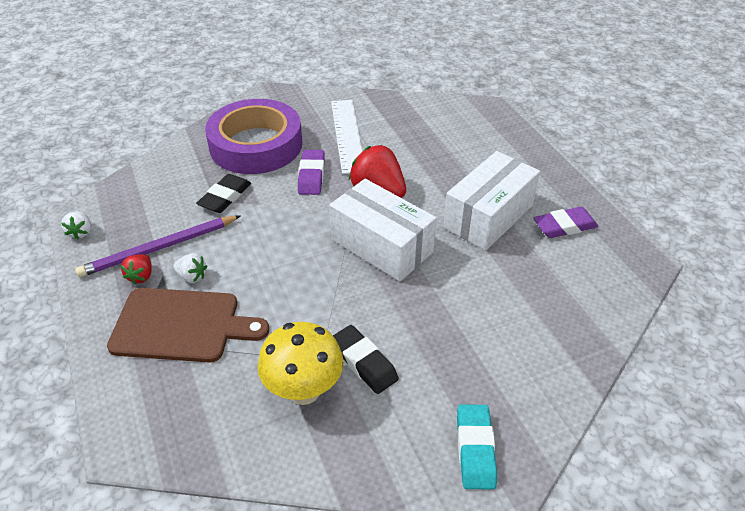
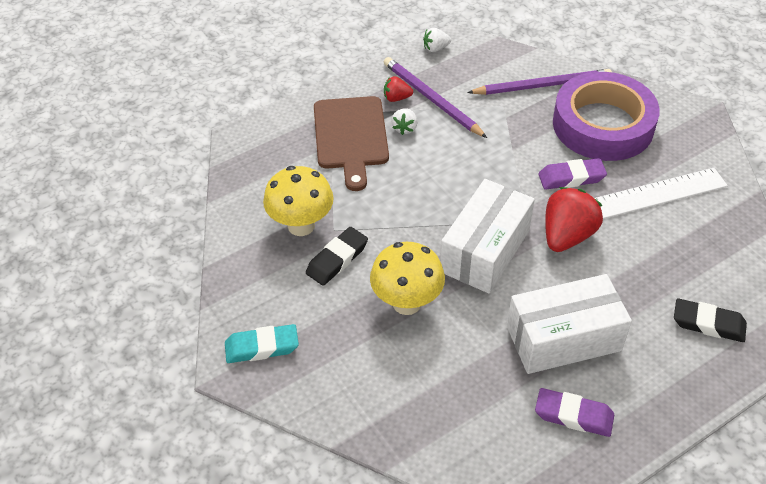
camera: 80 degrees right, 5 degrees up
(185, 169) = (542, 85): none -> purple pencil
(225, 197) = (513, 122): black eraser -> black eraser (708, 324)
(433, 312) = (406, 303): none -> yellow mushroom
(488, 216) = (563, 338): white box -> white box turned 45 degrees counterclockwise
(564, 226) = (573, 415): purple eraser -> purple eraser turned 45 degrees counterclockwise

